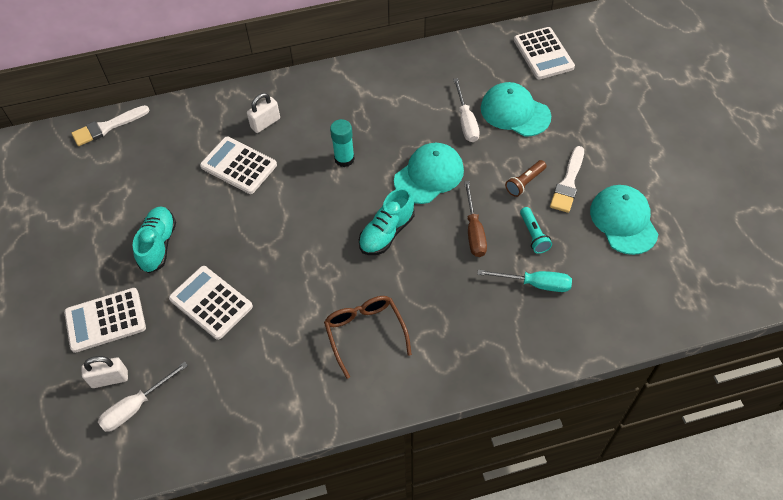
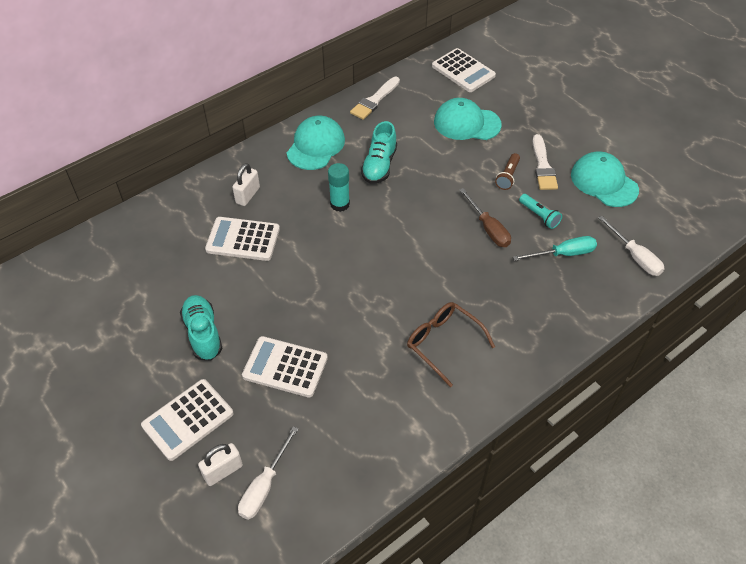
camera: 25 degrees left, 5 degrees down
(107, 127) = (88, 244): white brush -> white brush (374, 100)
(386, 233) = (414, 253): turquoise shoe -> turquoise shoe (379, 165)
(429, 175) = (423, 195): turquoise cap -> turquoise cap (316, 146)
(466, 121) = (429, 142): white screwdriver -> white screwdriver (635, 256)

